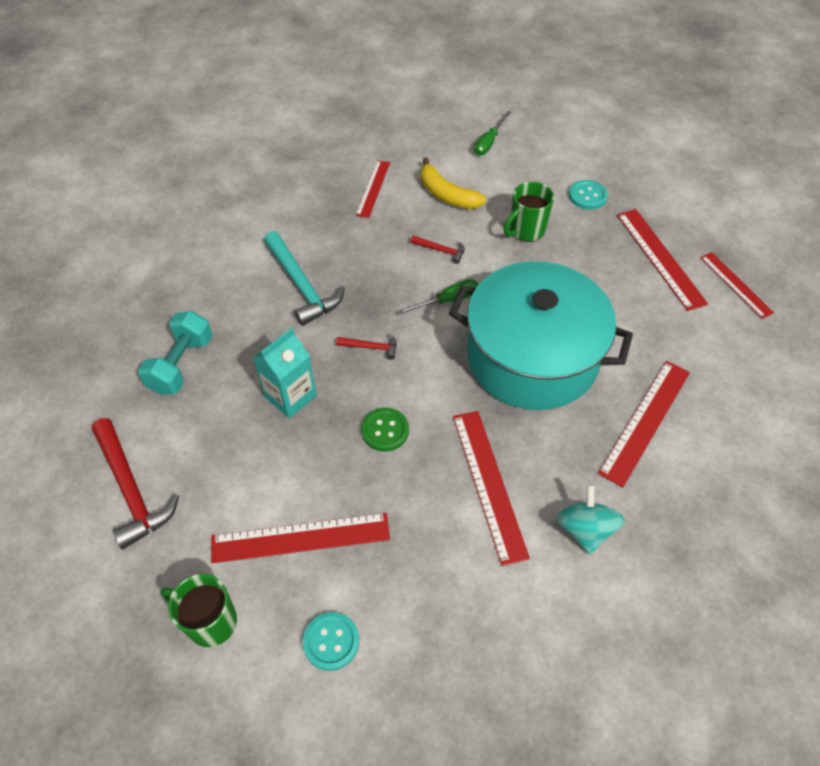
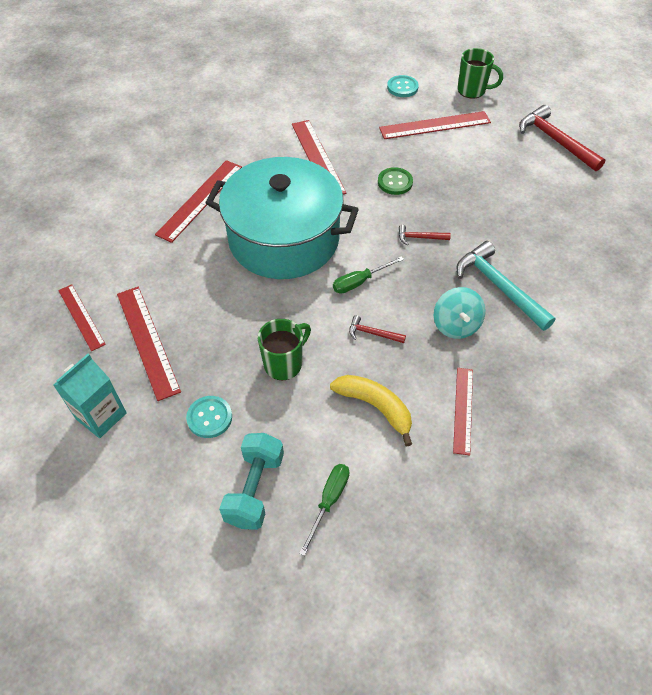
camera: 175 degrees right, 0 degrees up
(181, 364) = (569, 215): turquoise dumbbell -> turquoise dumbbell (255, 489)
(290, 396) = (472, 199): turquoise carton -> turquoise carton (101, 416)
(585, 529) = (255, 139): turquoise spinning top -> turquoise spinning top (456, 325)

